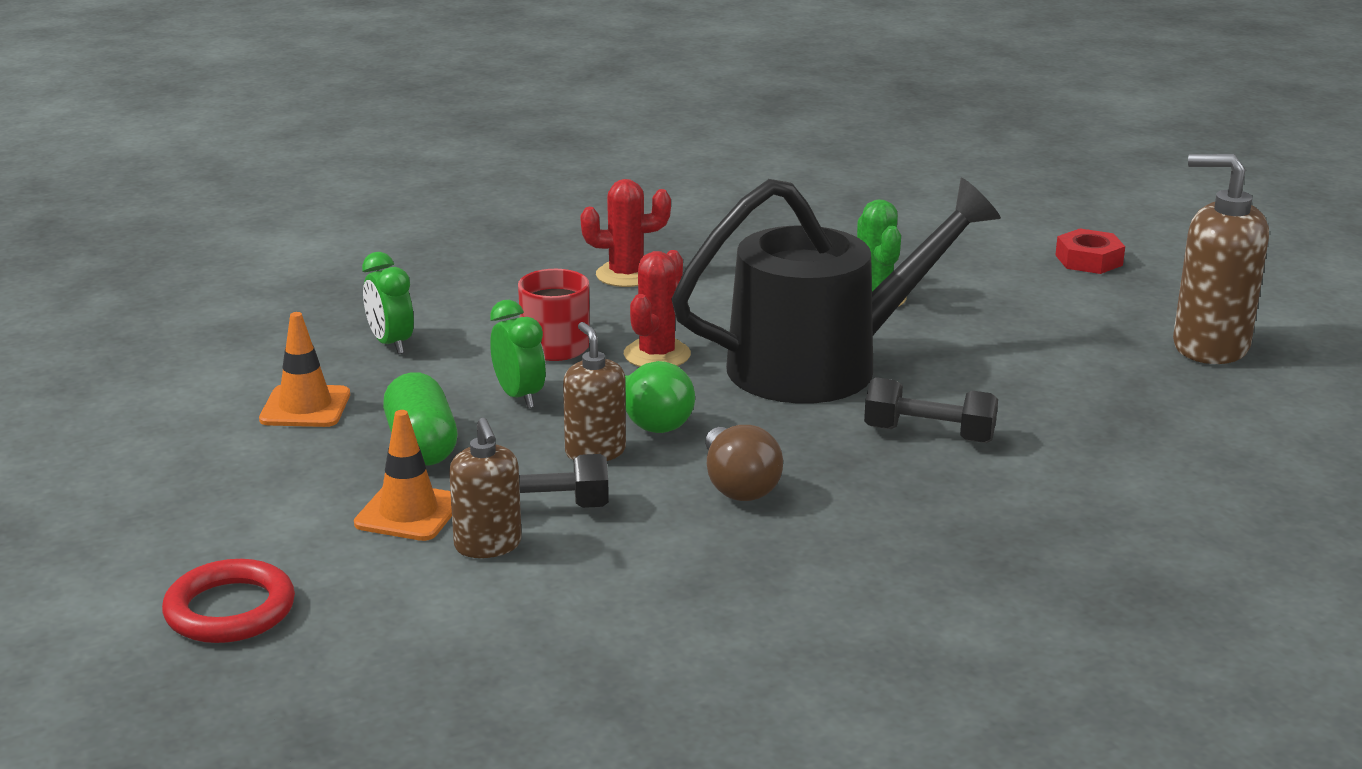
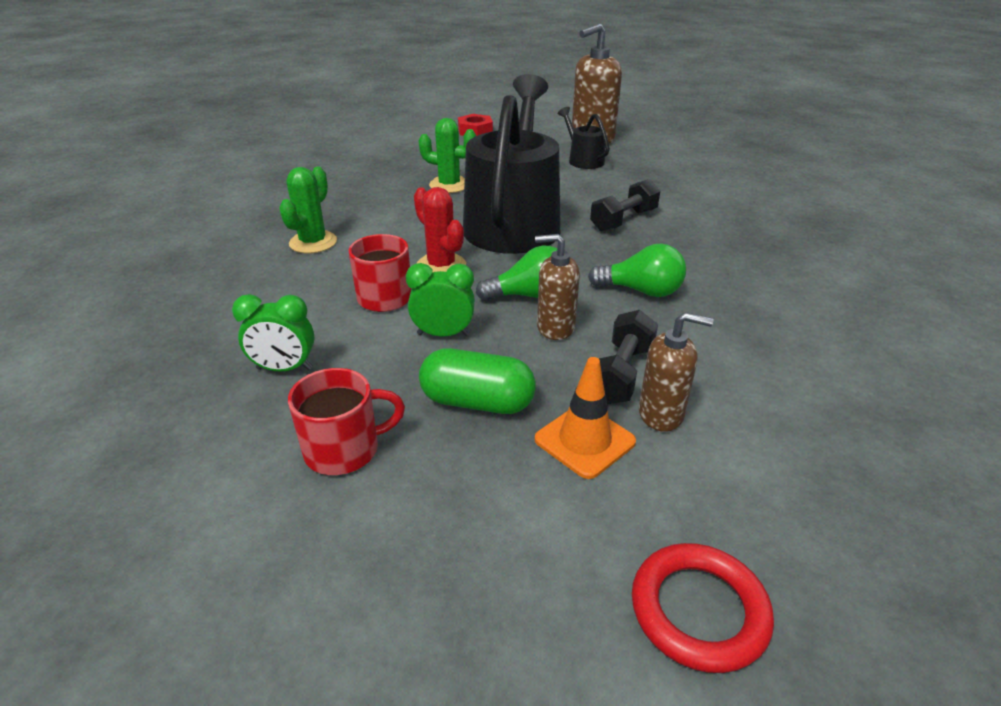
camera: 60 degrees left, 10 degrees up
(305, 407) = (344, 449): orange traffic cone -> red mug
(626, 275) = (313, 242): red cactus -> green cactus
(738, 486) = (641, 291): brown light bulb -> green light bulb
(1105, 360) = (583, 160): none -> black watering can

